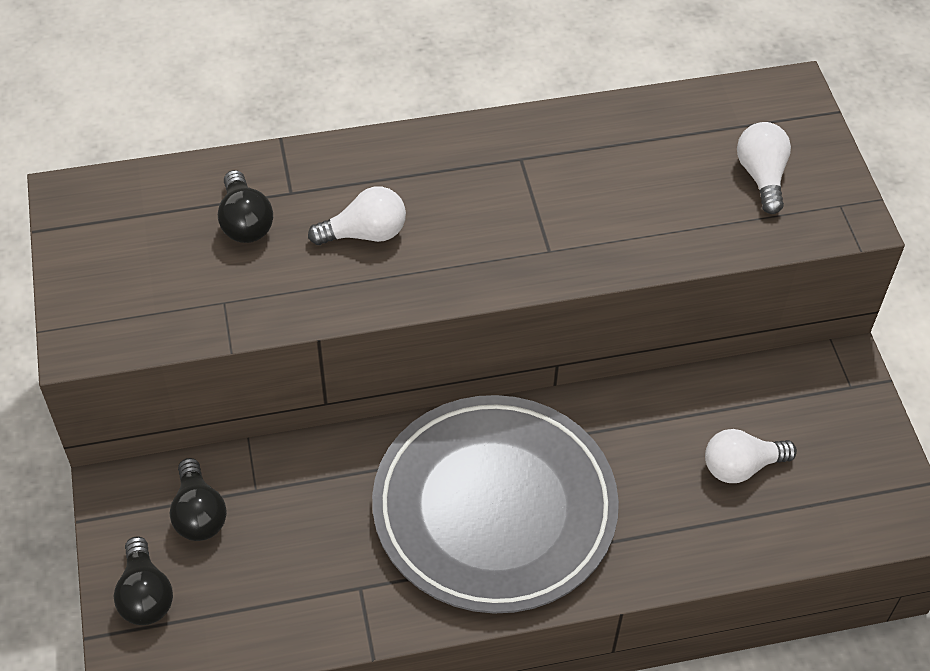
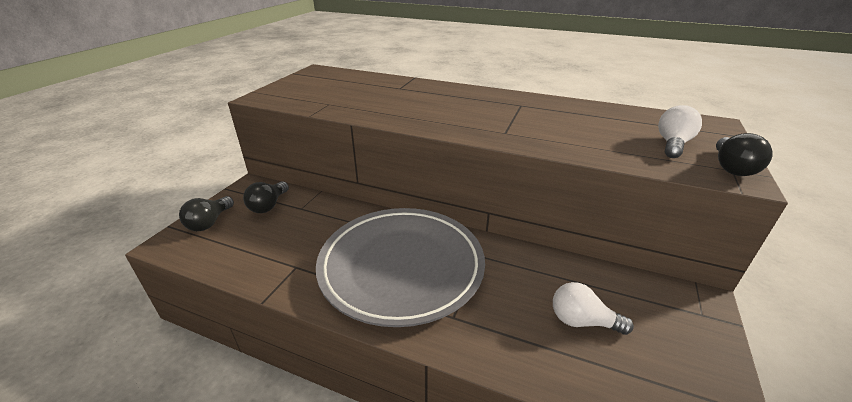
camera: 35 degrees right, 20 degrees down
(245, 222) = (370, 89): black light bulb -> black light bulb (731, 168)
(365, 233) = (416, 104): white light bulb -> none

